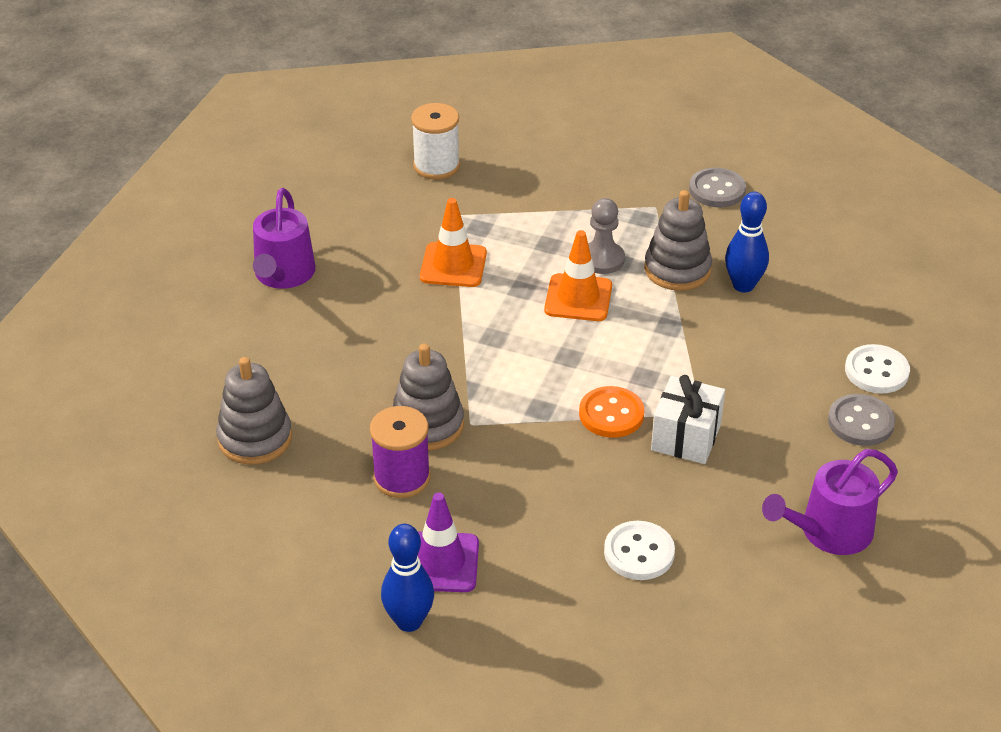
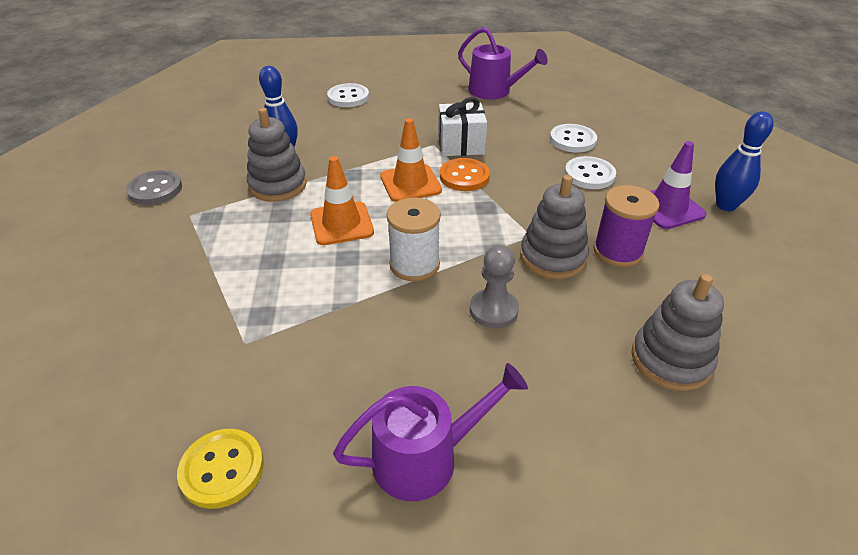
camera: 115 degrees left, 0 degrees up
(346, 190) = (222, 469): none -> yellow button
(436, 166) = (145, 394): white spool -> white spool (414, 265)
(453, 265) = (333, 313): orange traffic cone -> orange traffic cone (410, 183)
(548, 527) = (589, 175): none -> white button
(602, 259) = (281, 224): grey pawn -> grey pawn (493, 310)
(860, 422) = (398, 95): grey button -> none

